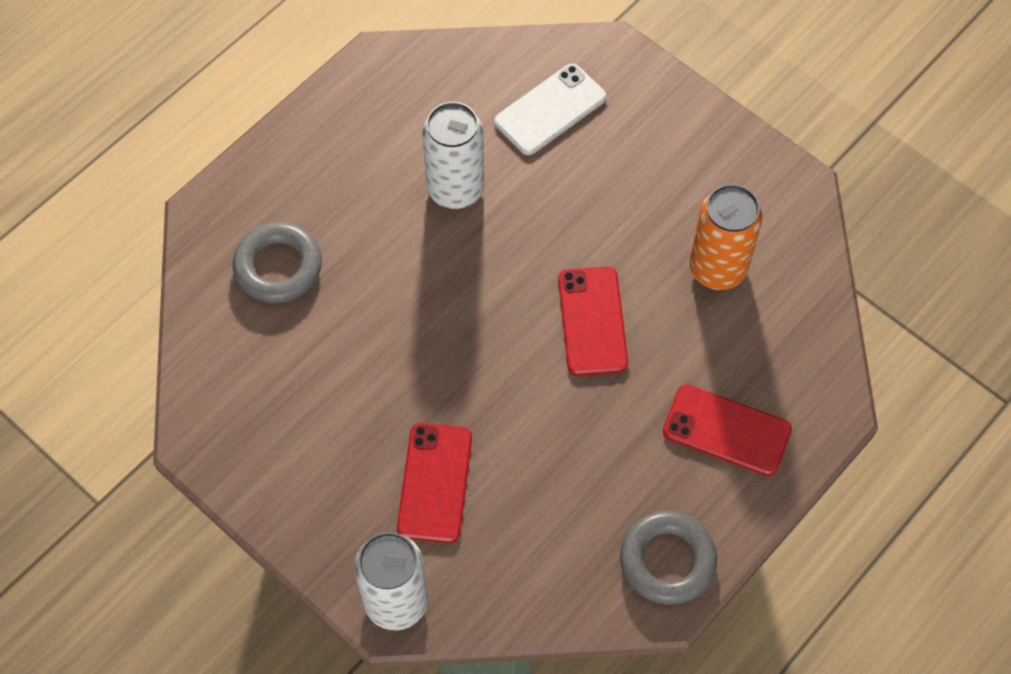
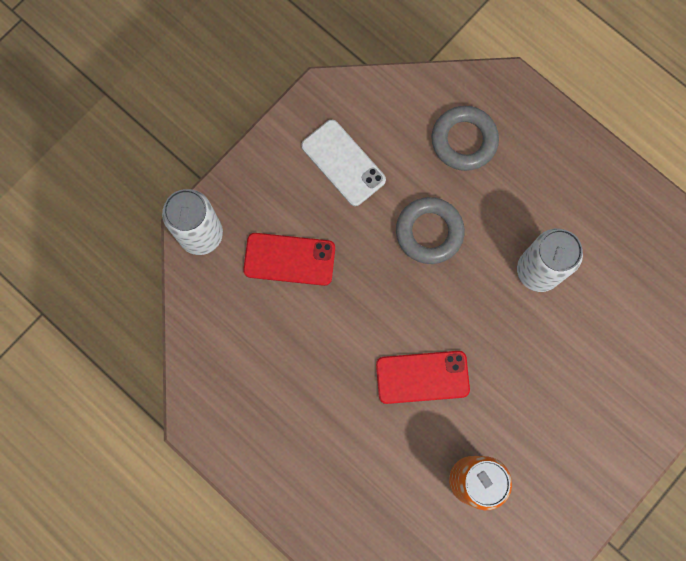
camera: 90 degrees right, 15 degrees up
(550, 110) = (617, 346): white phone -> white phone (343, 163)
(667, 561) = (226, 428): grey ring -> grey ring (429, 232)
(726, 430) = (330, 479): red phone -> none

